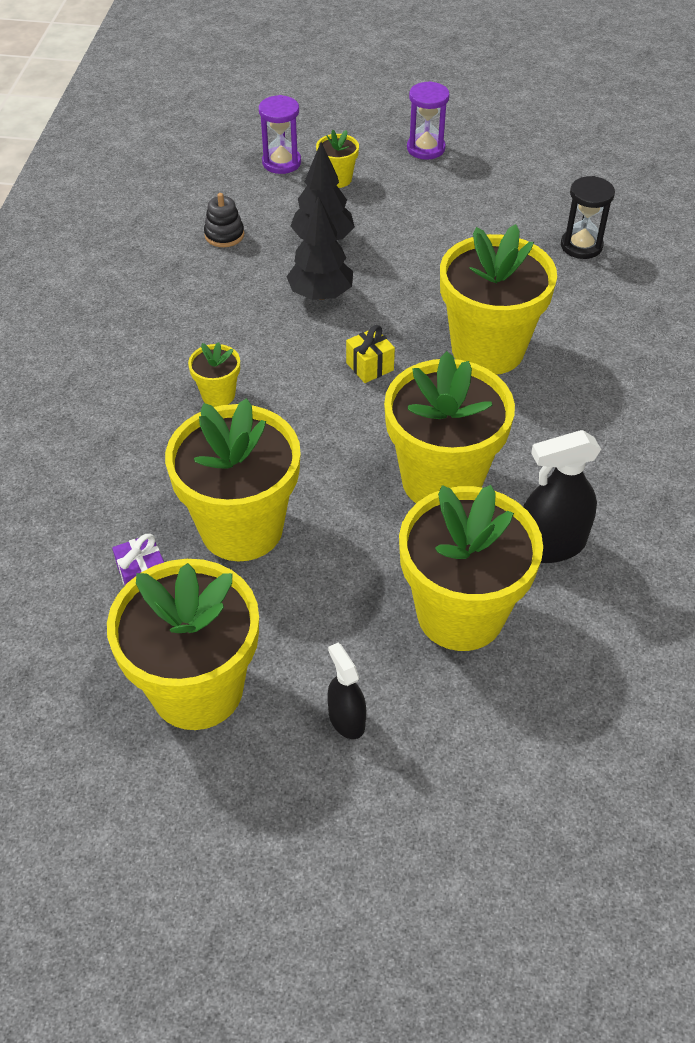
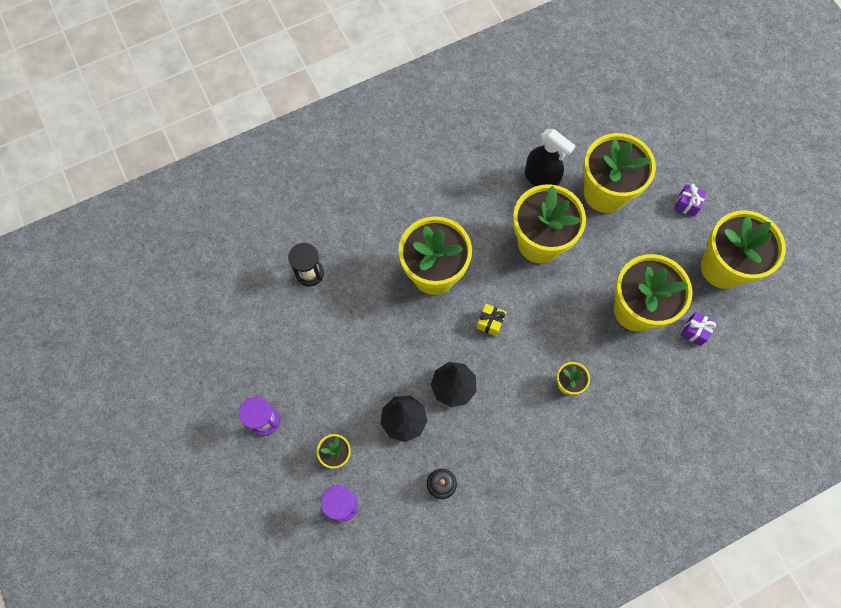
camera: 125 degrees left, 20 degrees up
(346, 719) = (687, 204): black spray bottle -> purple gift

